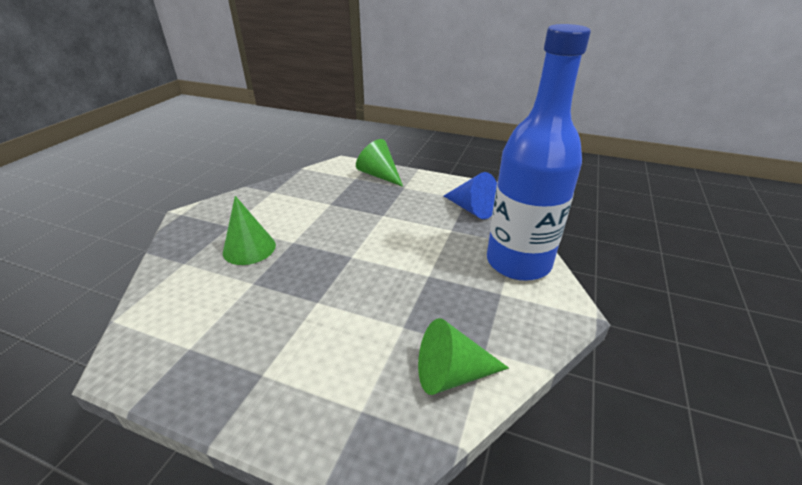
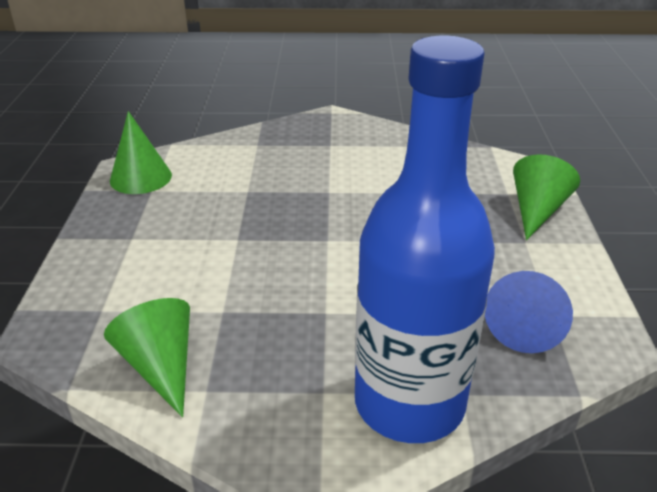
camera: 70 degrees right, 0 degrees up
(249, 248) = (300, 169): green cone -> green cone (141, 177)

